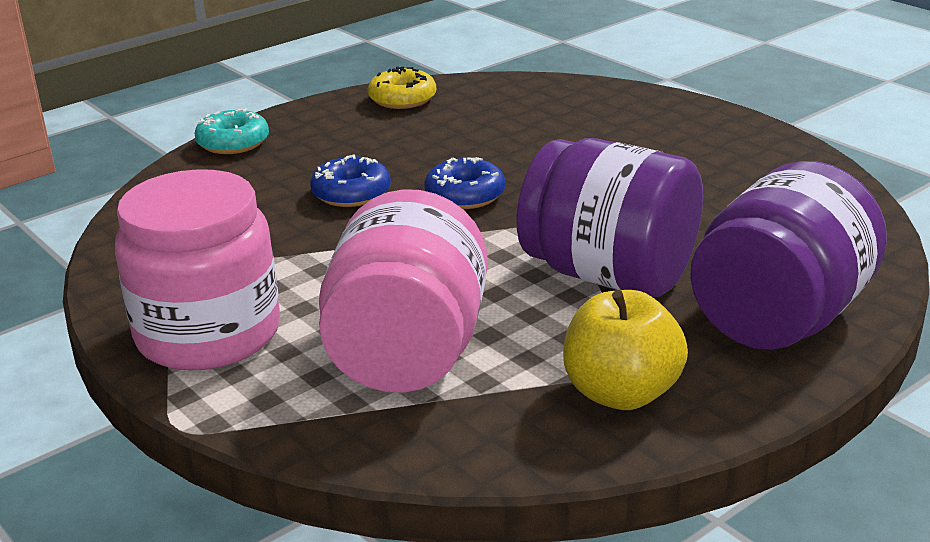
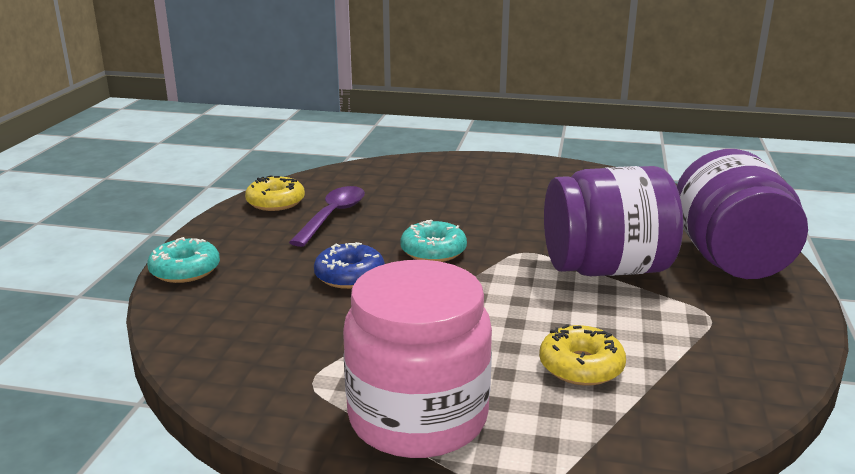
camera: 40 degrees left, 5 degrees down
(408, 354) = (581, 366): pink jar -> yellow donut
(431, 129) = (332, 216): none -> purple spoon
(465, 195) = (433, 251): blue donut -> turquoise donut
(621, 393) = (735, 334): yellow apple -> none

